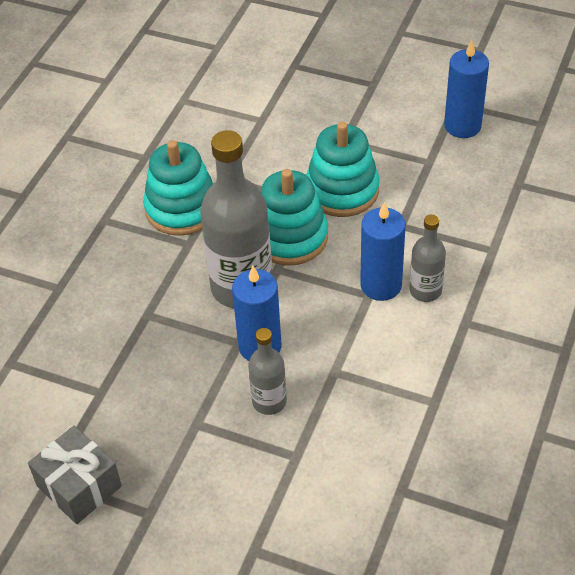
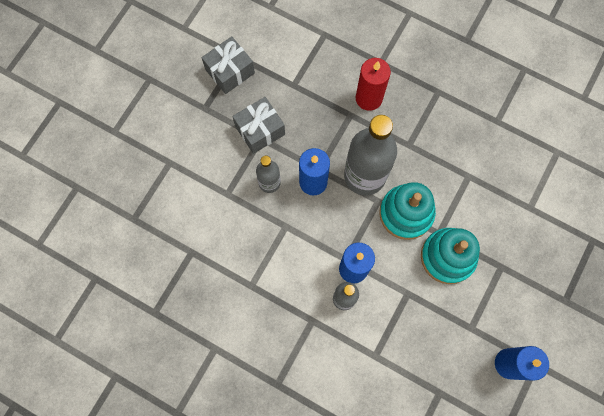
camera: 95 degrees right, 25 degrees up
(119, 296) = (369, 98): none -> red candle
(182, 208) = (442, 143): turquoise stacking toy -> none
(182, 427) = (260, 130): none -> grey gift

